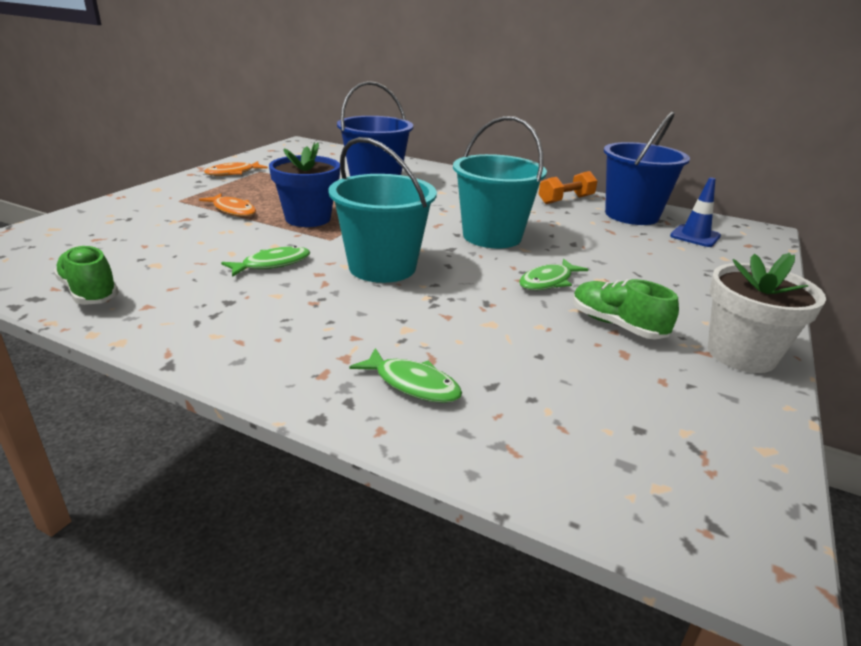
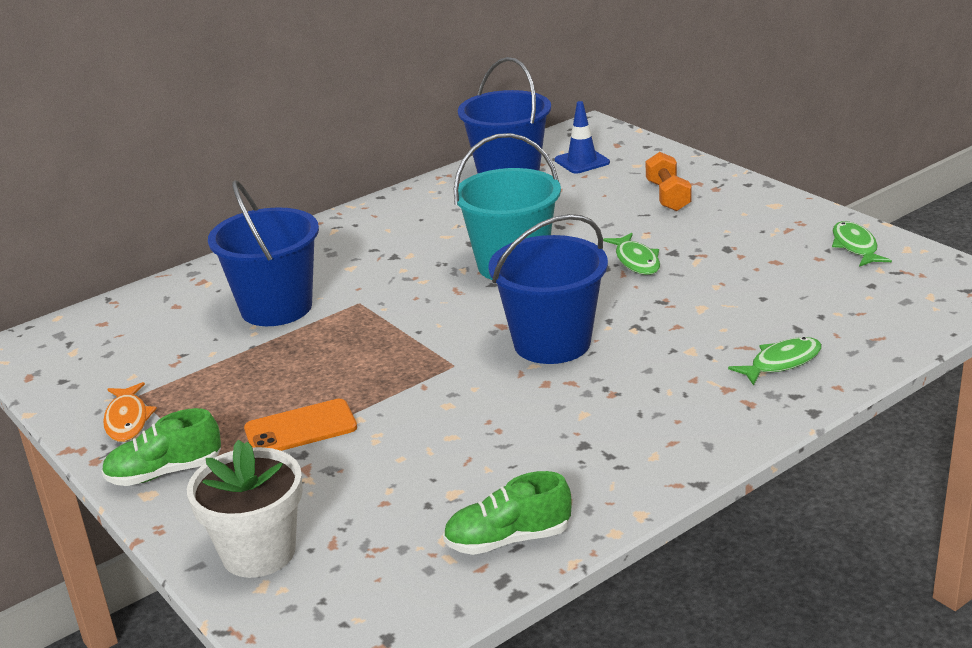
camera: 60 degrees left, 0 degrees up
(233, 210) = (300, 428): orange fish -> orange phone
(272, 264) = (502, 411): green fish -> green fish (855, 246)
(308, 218) = (375, 373): blue flower pot -> none
(382, 267) = (552, 343): turquoise bucket -> blue bucket
(566, 200) = (438, 198): orange dumbbell -> orange dumbbell (668, 196)
(616, 325) = (731, 252): green shoe -> green shoe (165, 472)
(741, 354) = (796, 216): white flower pot -> white flower pot (258, 553)

